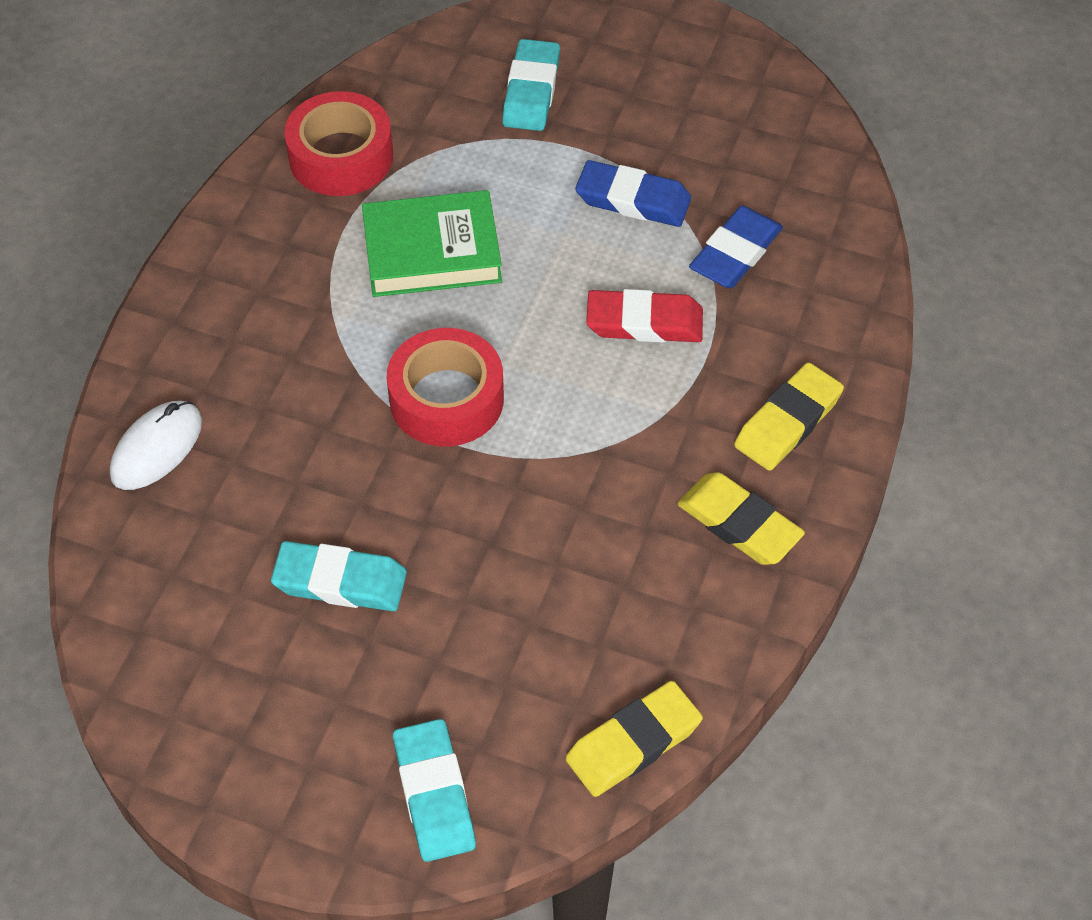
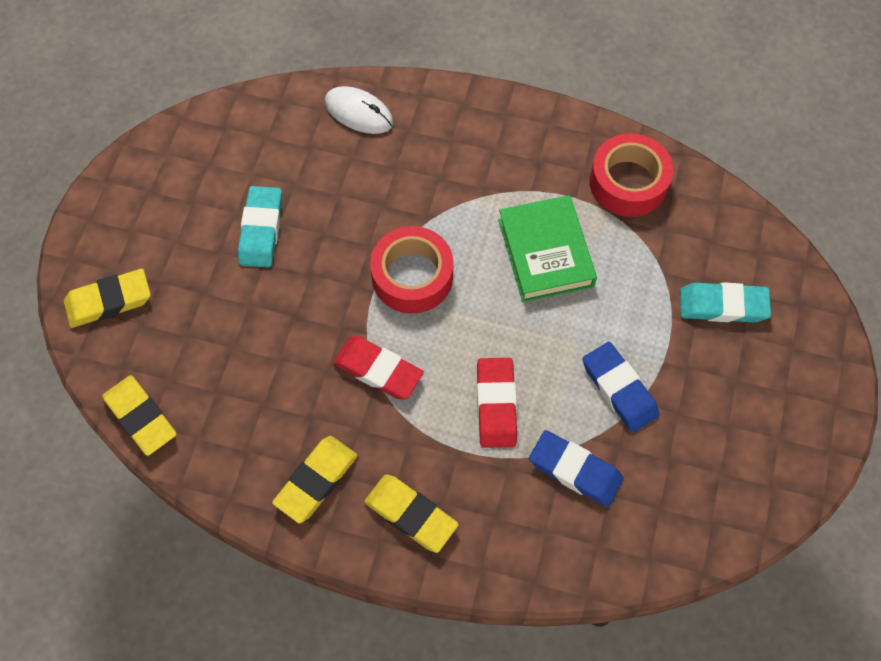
camera: 85 degrees right, 10 degrees up
(434, 794) = (109, 301): turquoise eraser -> yellow eraser
(584, 446) = (378, 370): none -> red eraser
(633, 200) = (619, 389): blue eraser -> blue eraser turned 45 degrees counterclockwise

